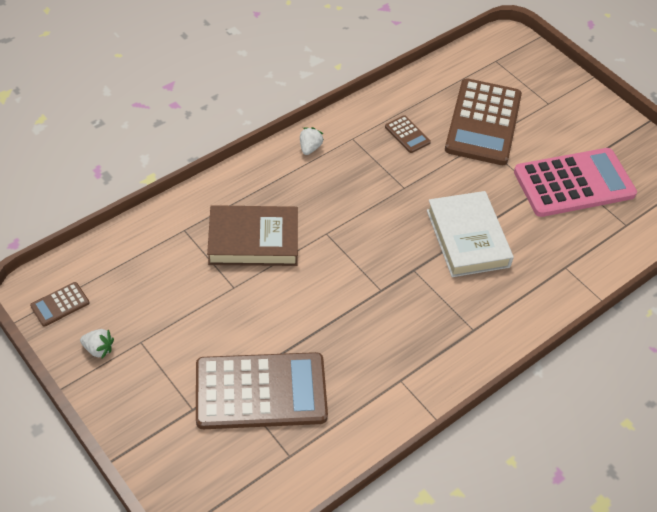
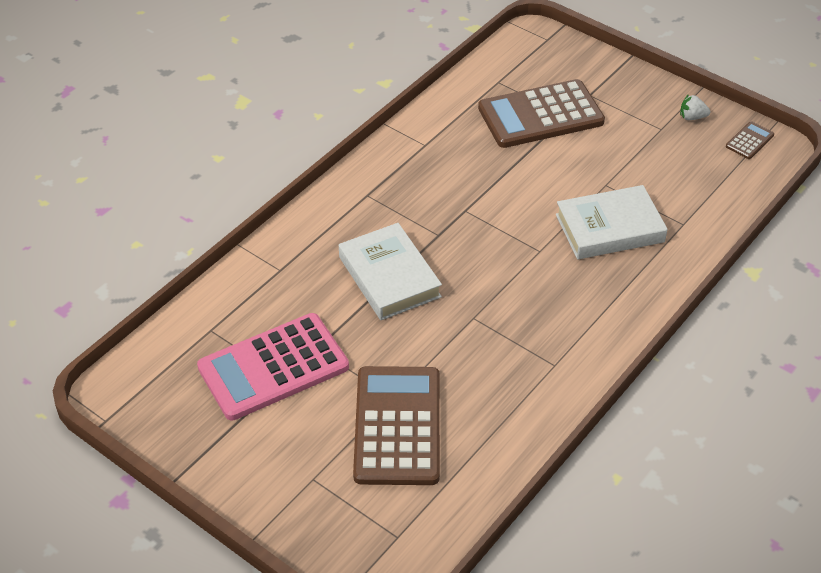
camera: 170 degrees right, 5 degrees down
(253, 240) = (609, 228): brown book -> white book
(310, 148) = (599, 340): white strawberry -> none
(407, 134) = (490, 385): brown calculator -> none

